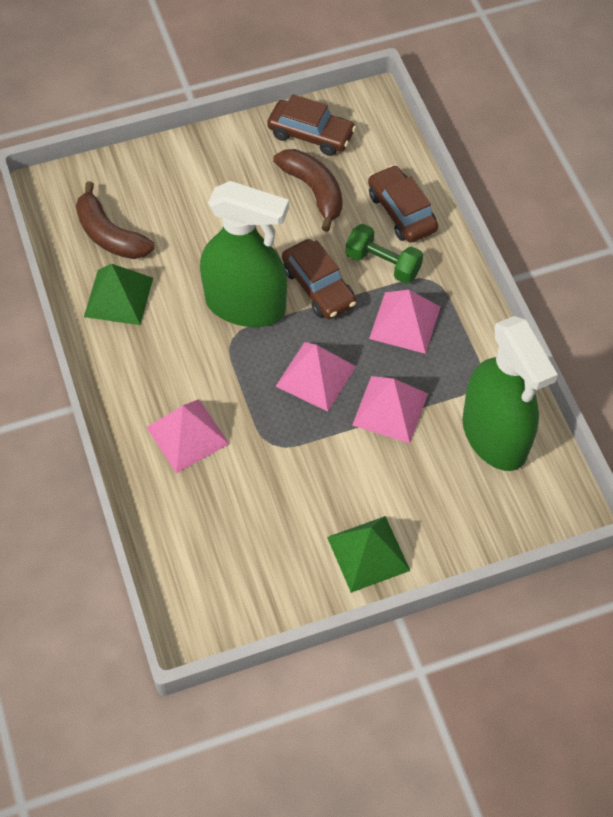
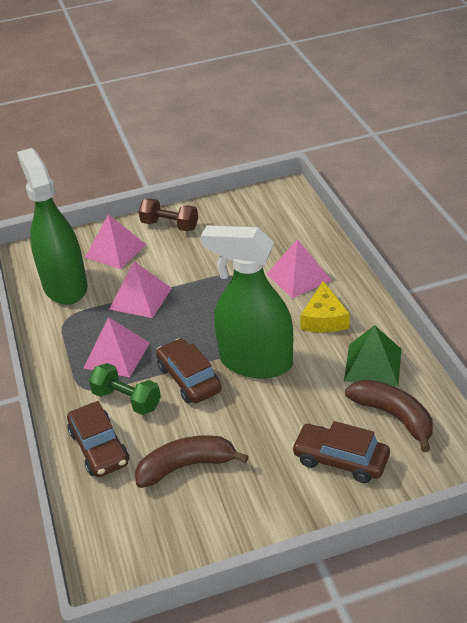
camera: 175 degrees left, 20 degrees down
(163, 364) = (324, 318): none -> yellow cheese
(311, 134) = (184, 531): brown car -> brown car (340, 460)
(313, 191) = (186, 466): brown banana -> brown banana turned 105 degrees clockwise
(316, 376) = (197, 316): pink pyramid -> pink pyramid (115, 250)
(368, 553) = (170, 225): green pyramid -> brown dumbbell

